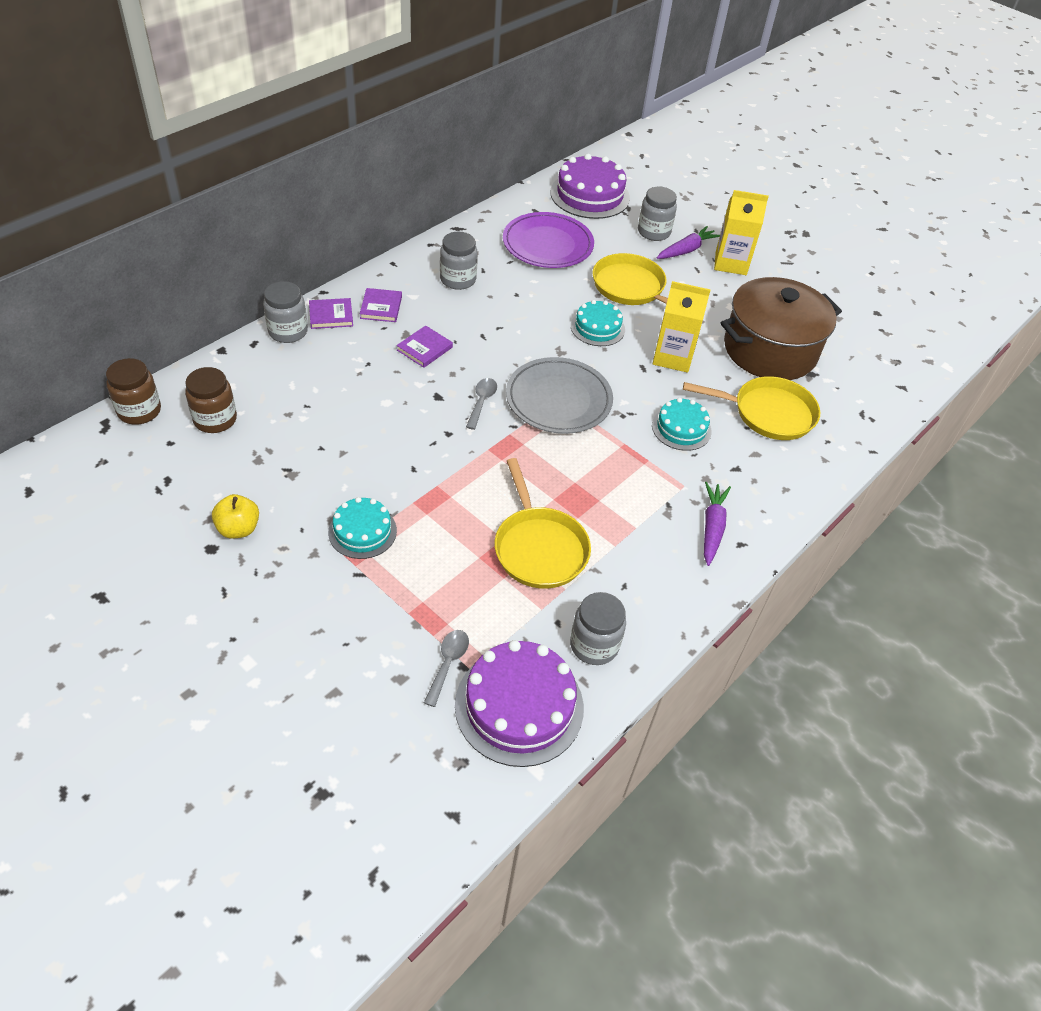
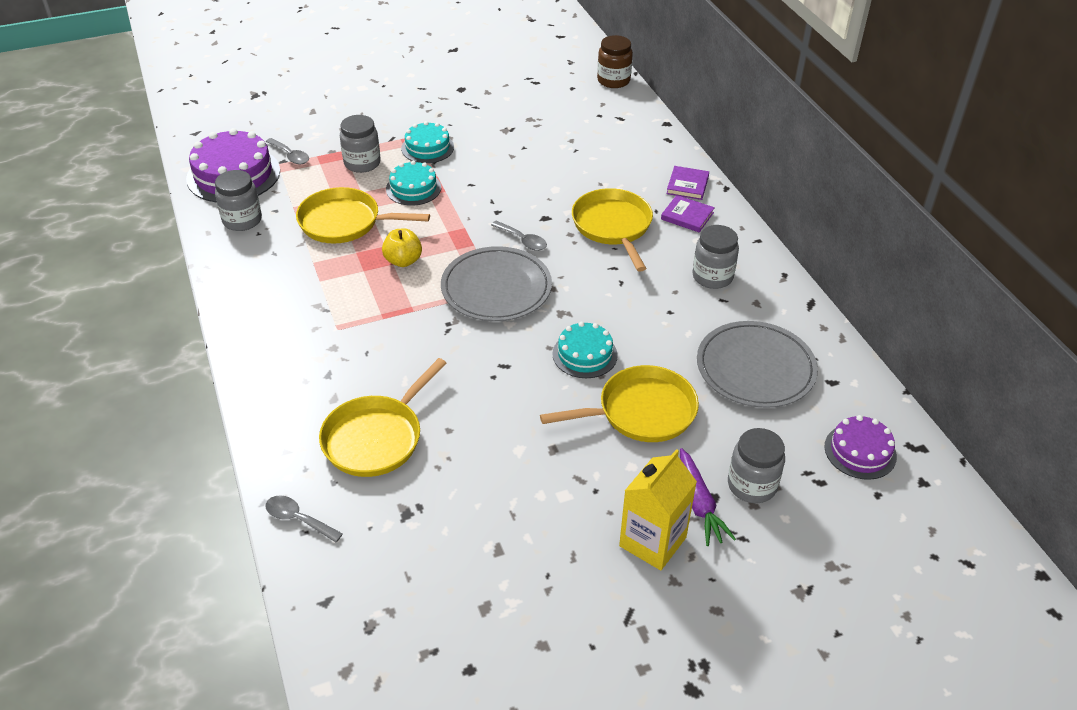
camera: 120 degrees right, 5 degrees down
(215, 419) = (585, 108): brown jar -> none
(238, 529) = (470, 101): yellow apple -> yellow apple (403, 261)
(288, 332) = (675, 158): grey jar -> grey jar (362, 163)
(424, 349) = (613, 227): purple book -> yellow pan
(547, 244) = (755, 368): purple plate -> grey plate
(590, 195) = (860, 451): purple cake -> purple cake, size x0.59
(672, 357) = (506, 397): yellow carton -> none
(681, 428) = (404, 358): turquoise cake -> turquoise cake (413, 188)
(712, 527) = (281, 326): purple carrot -> none
(770, 350) = (467, 493): brown pot -> none
(866, 426) = (298, 519): none -> grey spoon

